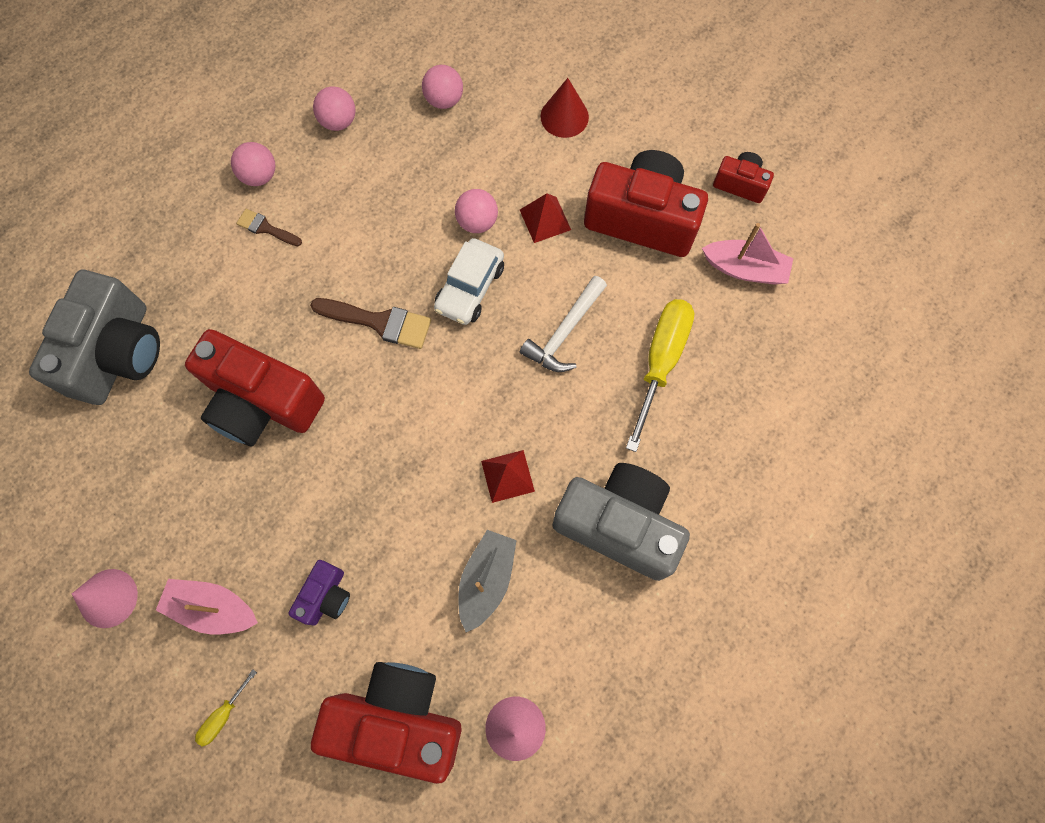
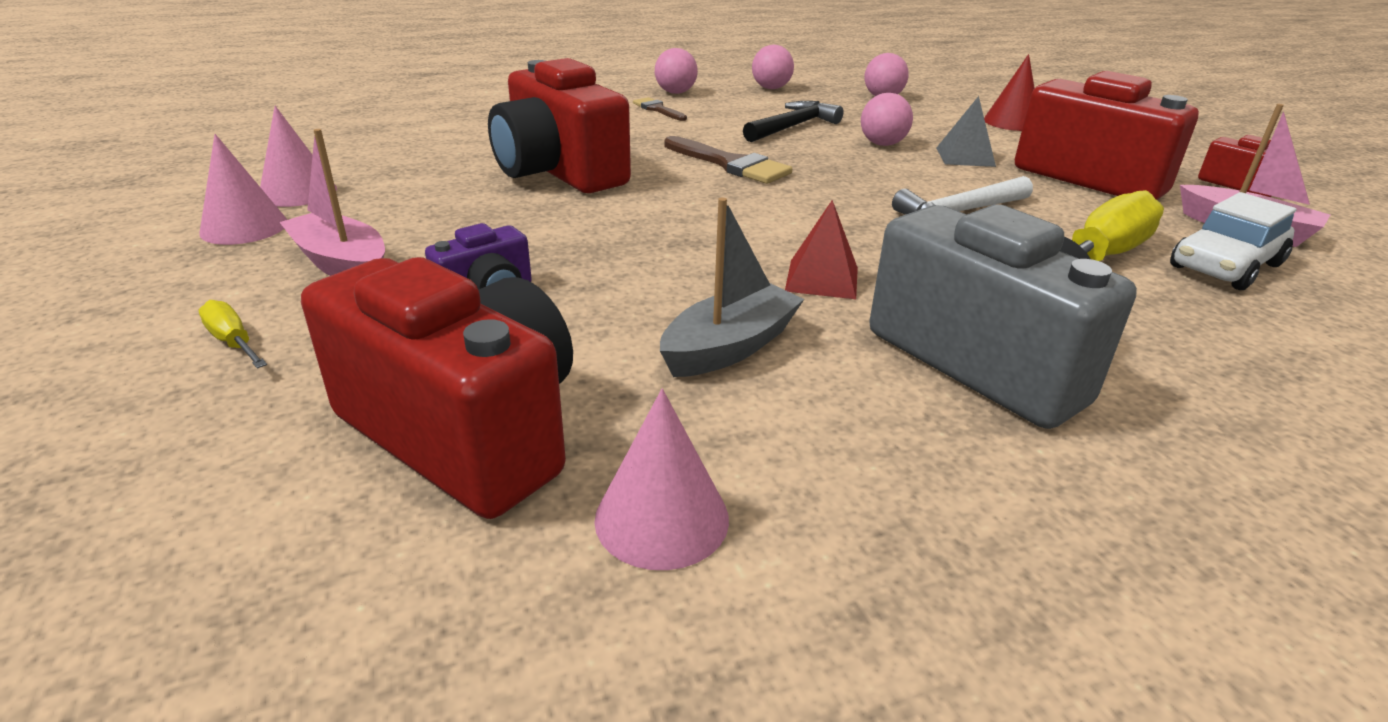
camera: 25 degrees right, 40 degrees down
(98, 532) = (298, 192): none -> pink cone
(118, 353) = (453, 126): grey camera -> none
(223, 715) = (233, 342): yellow screwdriver -> yellow screwdriver turned 75 degrees clockwise
(394, 215) = (792, 127): none -> black hammer
(470, 288) = (851, 169): white car -> white car (1225, 266)
(545, 219) = (965, 157): red pyramid -> grey pyramid

